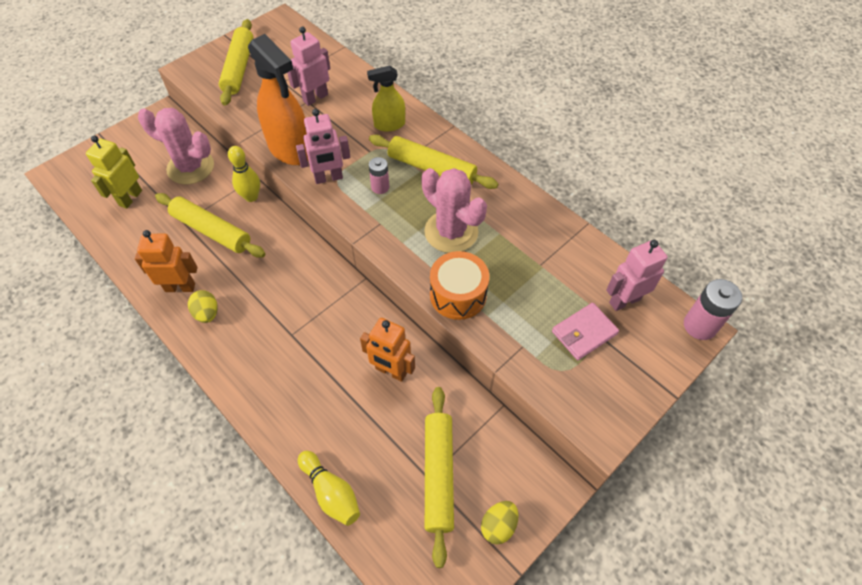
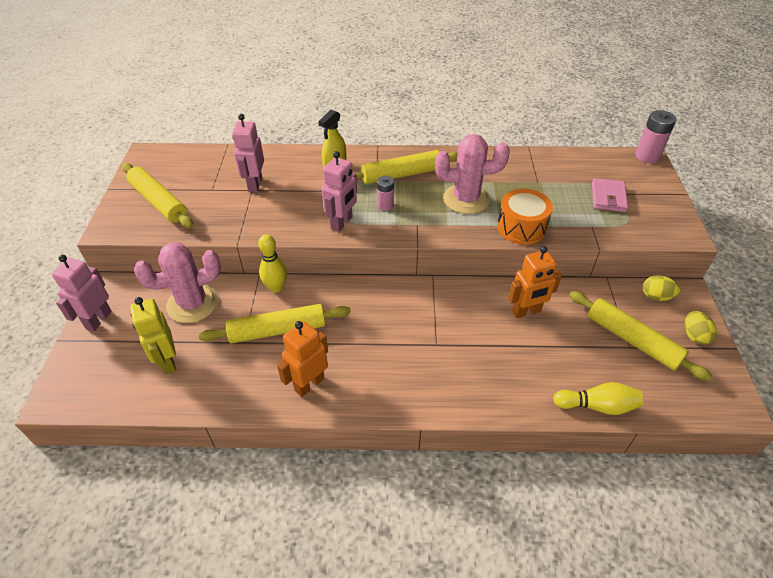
camera: 45 degrees left, 10 degrees down
(207, 313) = (357, 382): yellow egg -> yellow egg (656, 296)
(290, 149) = (285, 225): orange spray bottle -> none
(624, 300) = (601, 169): pink robot -> pink robot (98, 320)

